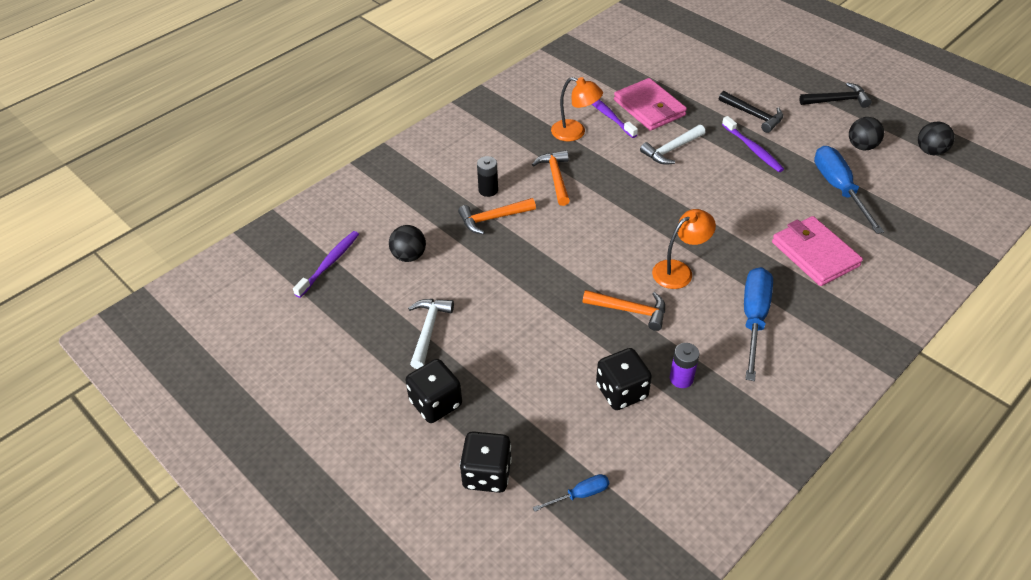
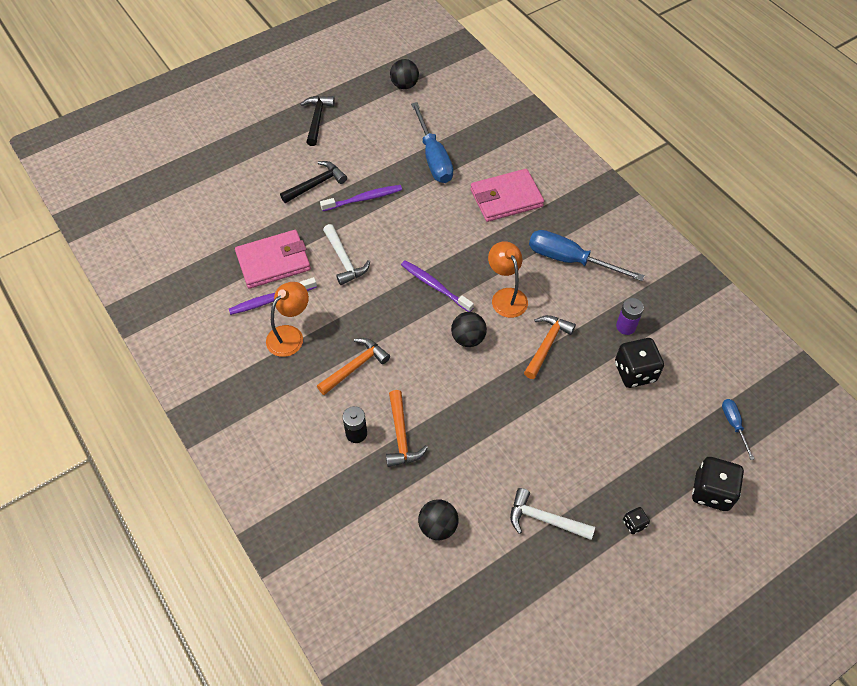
camera: 80 degrees left, 10 degrees up
(329, 263) = (431, 613): purple toothbrush -> purple toothbrush (435, 286)
(436, 403) = (634, 524): black dice -> black dice, size x0.48
(556, 177) = (355, 367): orange hammer -> orange hammer turned 135 degrees clockwise
(839, 189) = (433, 157): blue screwdriver -> blue screwdriver turned 105 degrees counterclockwise
(861, 146) = (384, 124): black ball -> black ball (468, 338)

